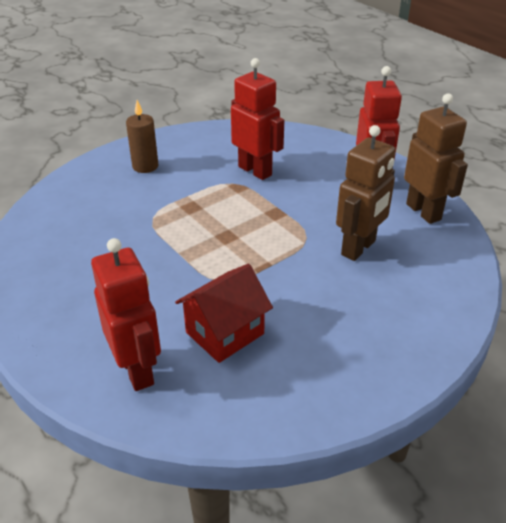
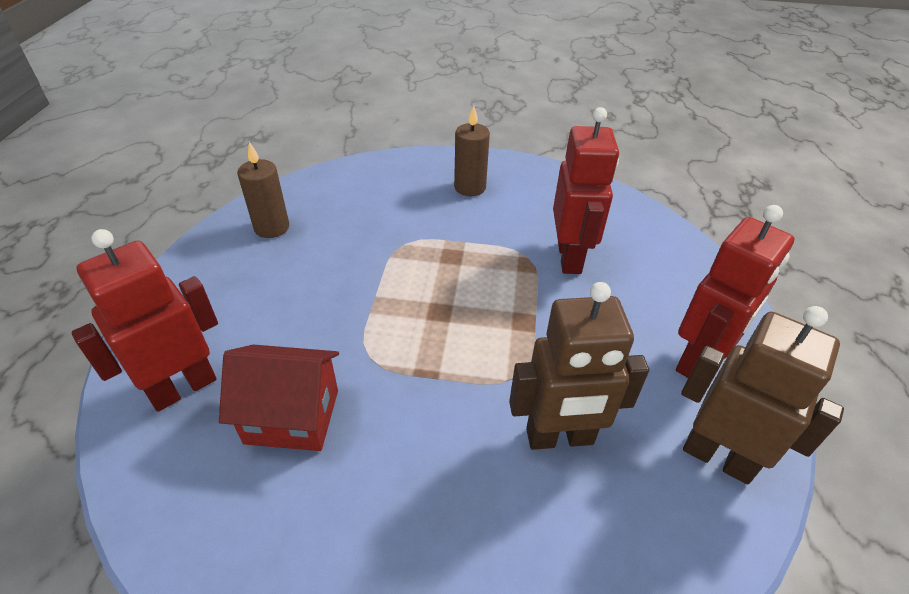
camera: 45 degrees right, 5 degrees up
(45, 262) = (272, 227): none -> brown candle
(137, 370) = (183, 388): red robot -> red robot turned 150 degrees counterclockwise
(423, 212) = (718, 457): brown robot -> brown robot turned 75 degrees counterclockwise

